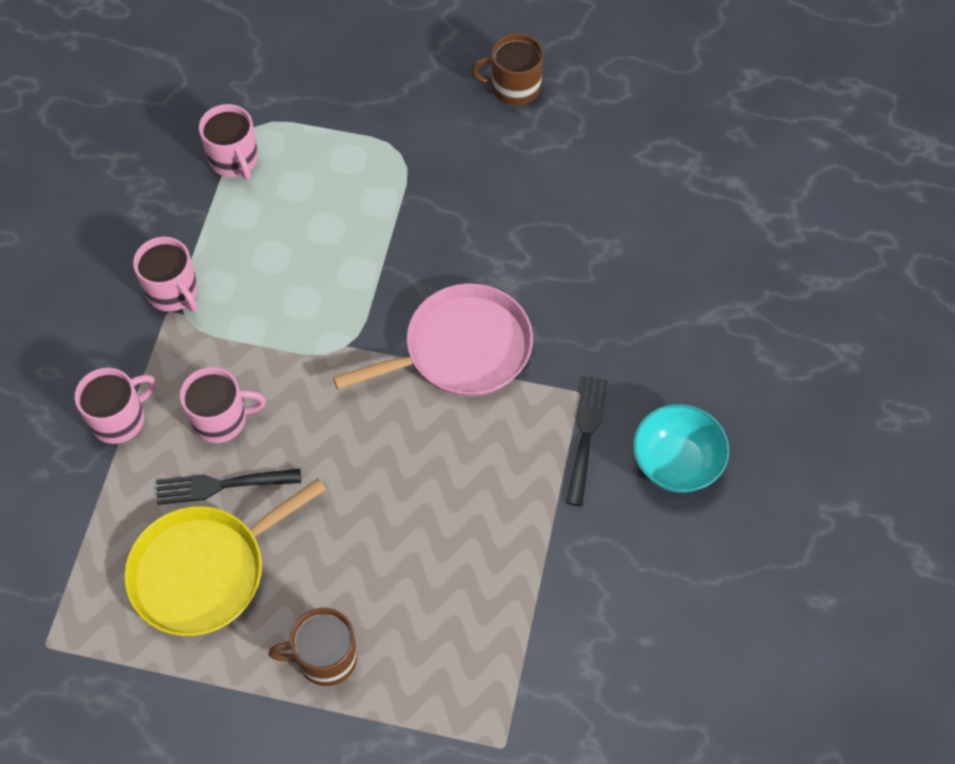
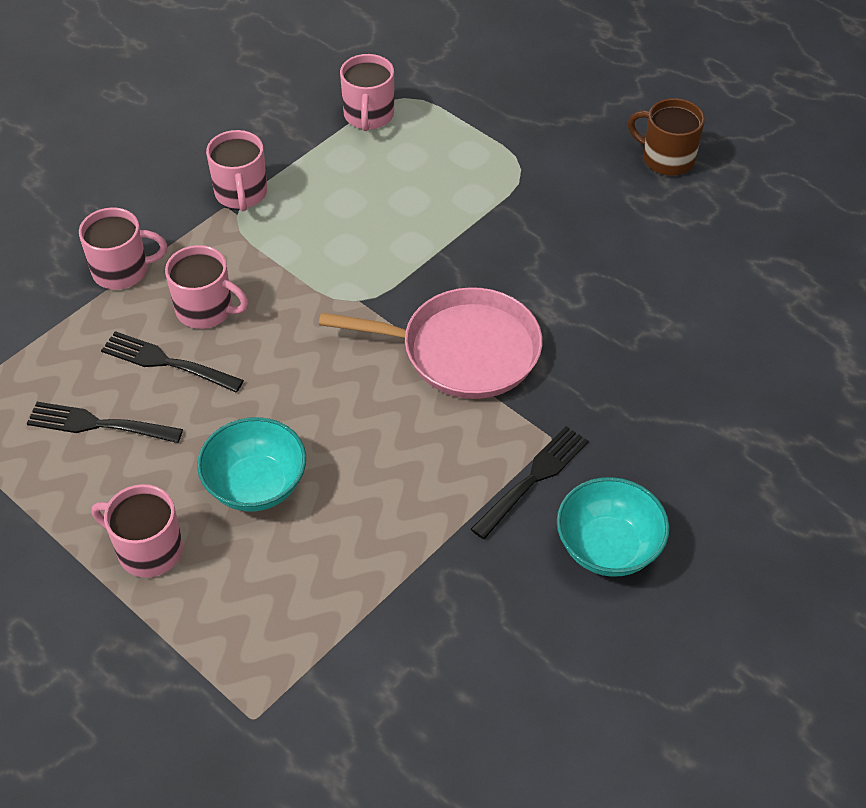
camera: 30 degrees right, 10 degrees down
(204, 571) = (100, 424): yellow pan -> black fork
(325, 657) = (148, 550): brown mug -> pink mug
(374, 555) = (256, 485): none -> turquoise bowl

